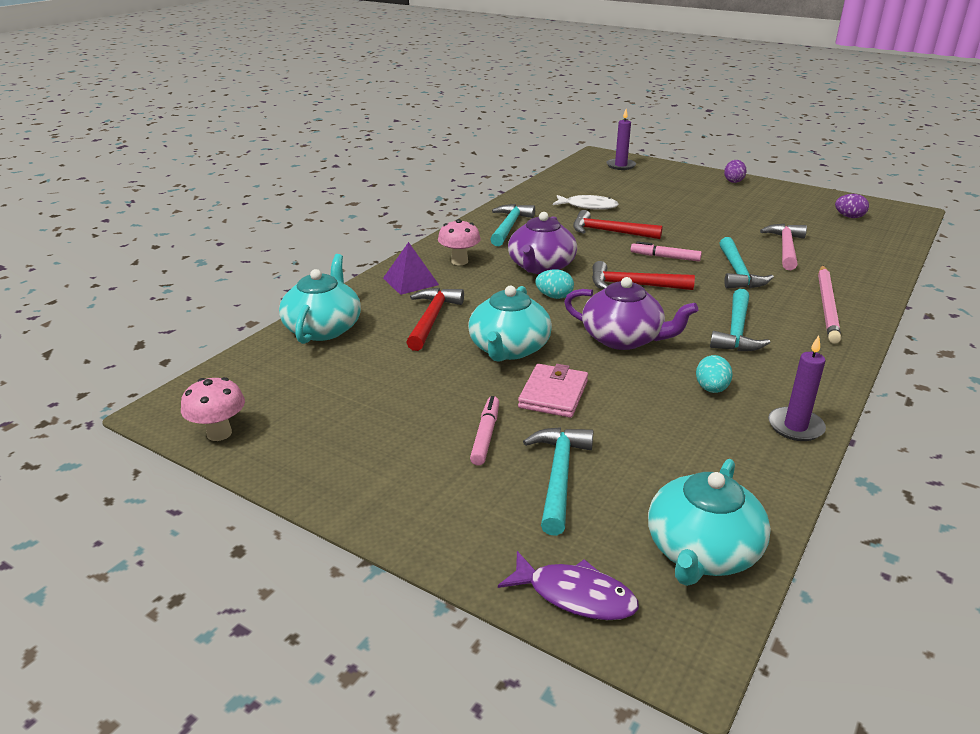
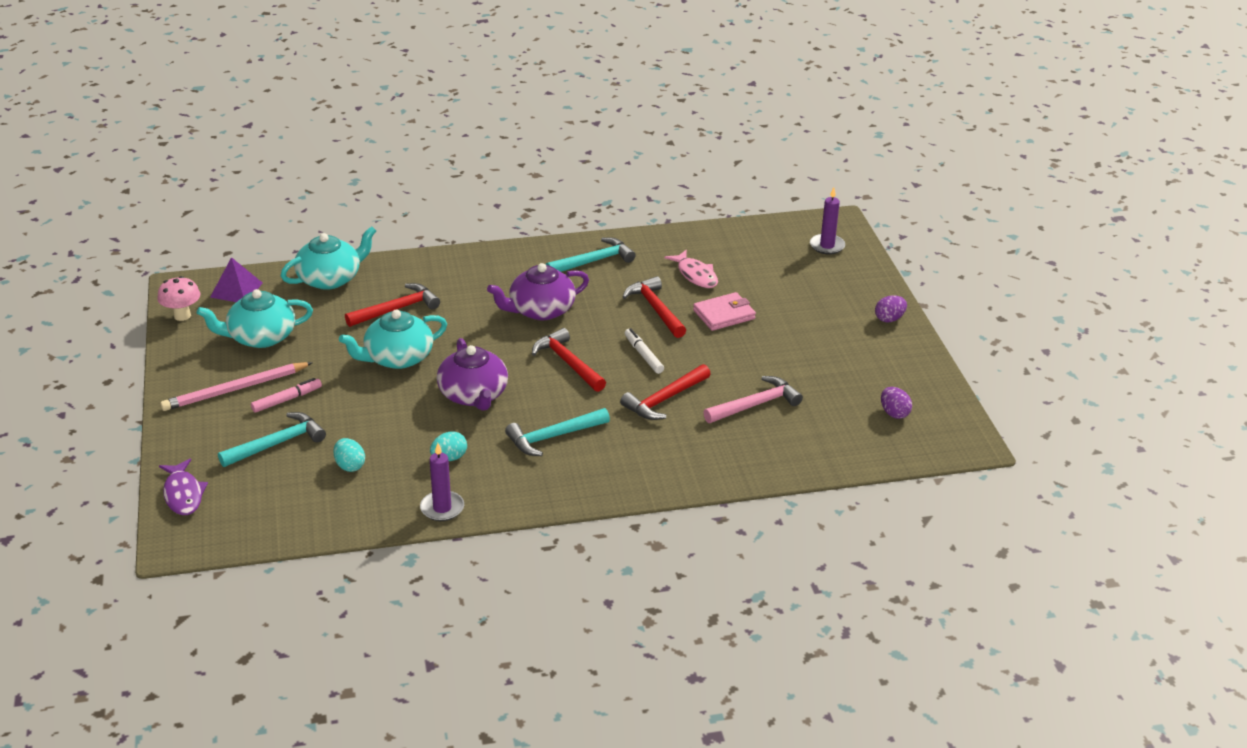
camera: 45 degrees right, 5 degrees up
(410, 281) = (438, 272): purple pyramid -> purple pyramid (236, 290)
(459, 261) = (498, 273): pink mushroom -> none
(553, 394) = (362, 401): pink wallet -> pink wallet (724, 314)
(554, 296) = (498, 339): turquoise egg -> turquoise egg (350, 466)
(588, 206) = (695, 275): white fish -> pink fish
(665, 257) = (643, 355): pink marker -> white marker
(702, 551) = (264, 519): turquoise teapot -> turquoise teapot (260, 337)
(738, 272) = (665, 399): turquoise hammer -> red hammer
(827, 306) = (659, 463): pink pencil -> pink pencil (235, 389)

